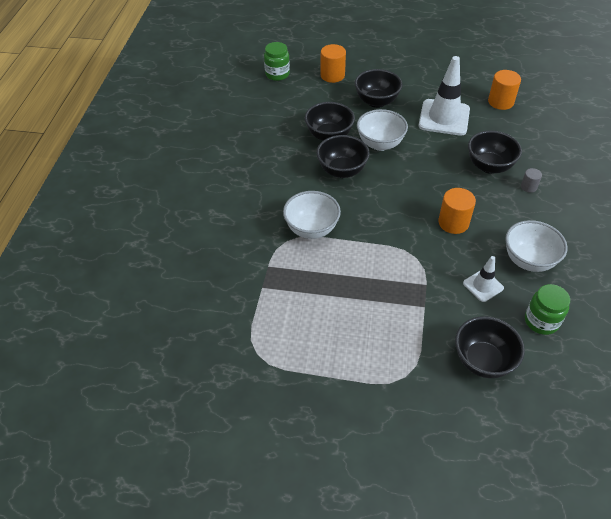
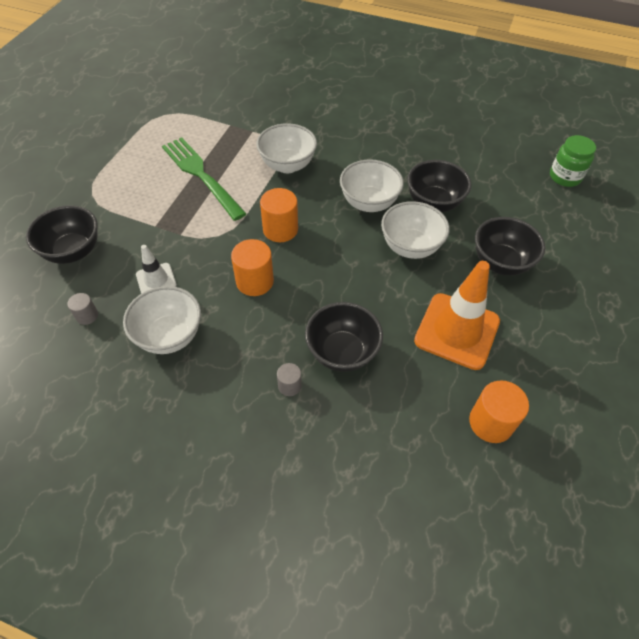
camera: 100 degrees right, 5 degrees up
(332, 75) = (563, 229): orange cylinder -> orange cylinder (280, 229)
(342, 171) = (369, 203): black bowl -> white bowl
(346, 290) = (201, 175): none -> green fork
(444, 117) = (457, 331): white traffic cone -> orange traffic cone
(541, 321) = (87, 316): green jar -> grey cylinder

